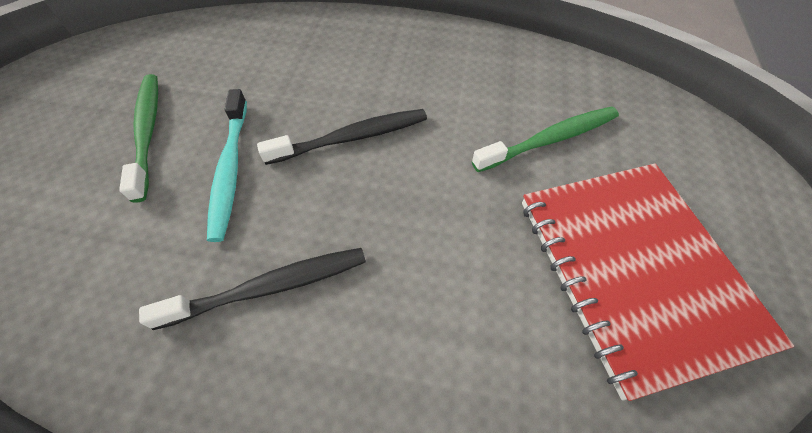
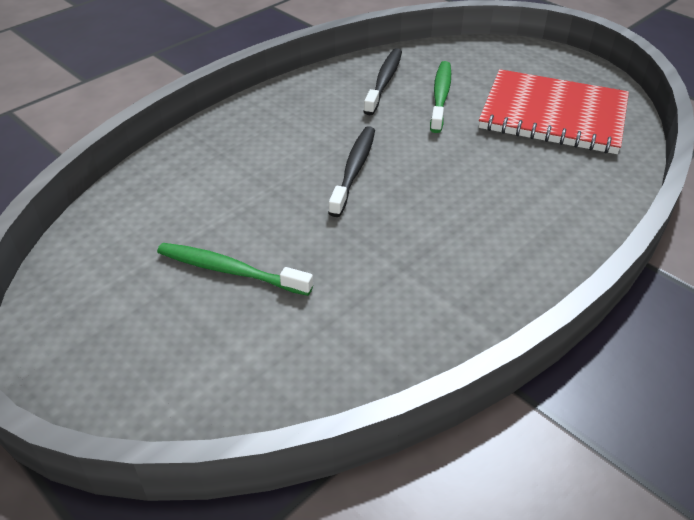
camera: 55 degrees left, 15 degrees down
(230, 170) = (324, 237): turquoise toothbrush -> none
(270, 287) = (450, 249): black toothbrush -> black toothbrush (384, 81)

